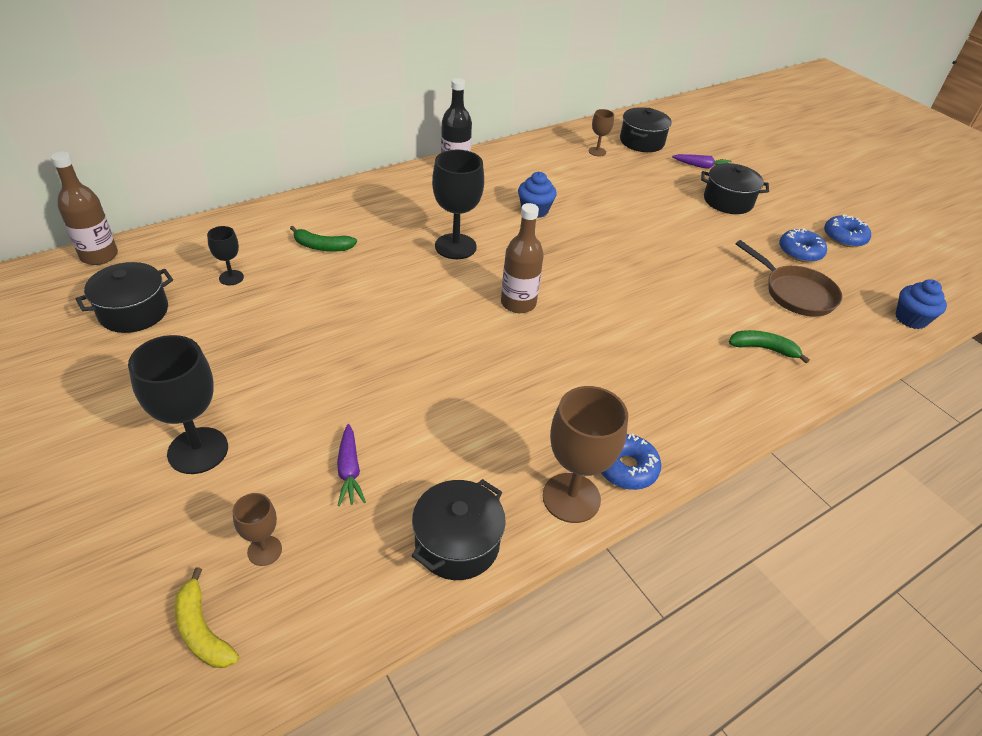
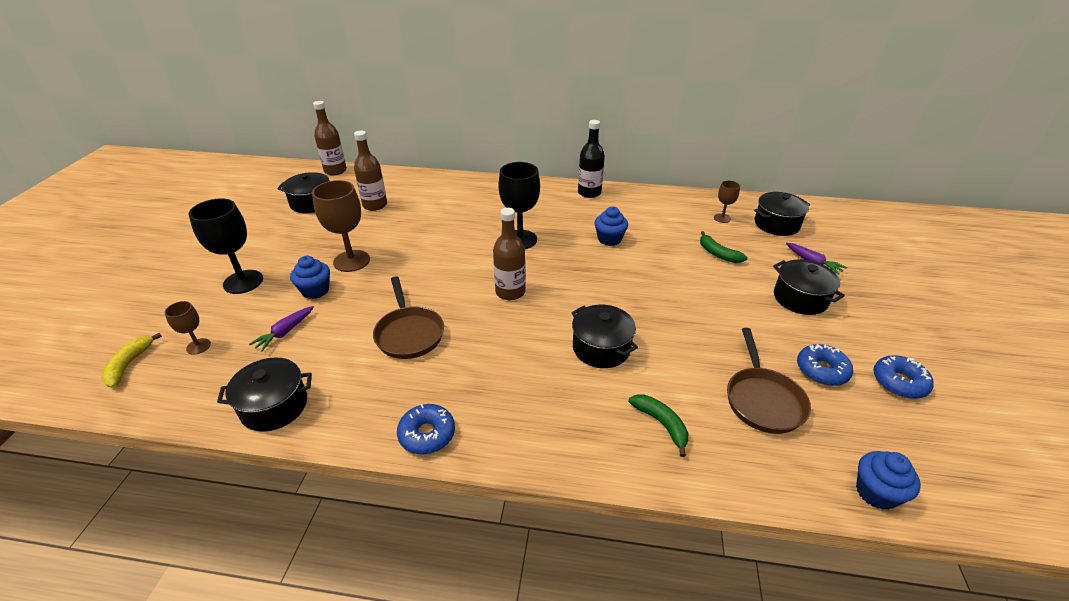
camera: 45 degrees right, 5 degrees down
(231, 278) = (375, 205): black goblet -> brown bottle
(313, 409) = (315, 290): none -> blue cupcake
(322, 246) = (442, 208): green banana -> green banana (718, 254)
(483, 394) = (409, 333): none -> brown pan
(571, 498) = (367, 427): brown goblet -> brown goblet (351, 261)
(654, 314) = (601, 348): none -> black pot

